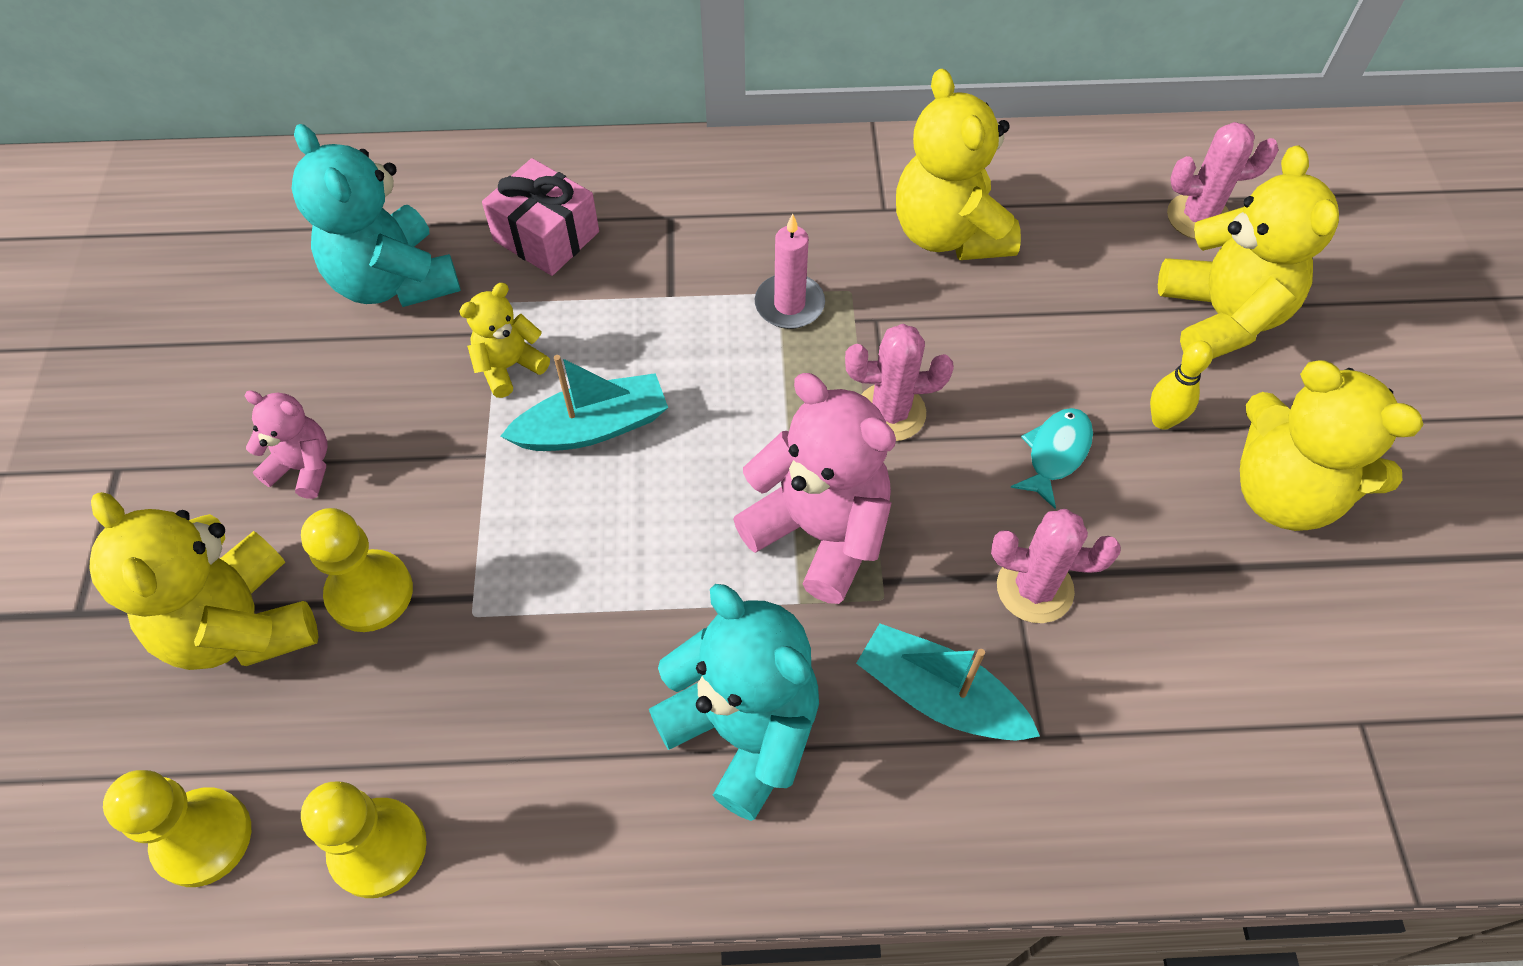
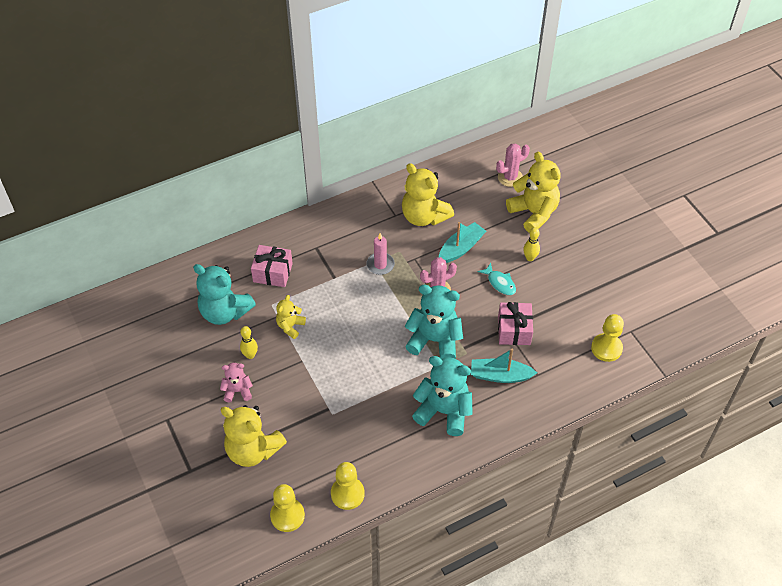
camera: 25 degrees left, 5 degrees down
(370, 592) = (291, 421): yellow pawn -> yellow pawn (606, 348)
(383, 397) = (250, 355): none -> yellow bowling pin
(593, 427) = (335, 336): turquoise boat -> turquoise boat (461, 248)
(819, 532) = (434, 340): pink teddy bear -> turquoise teddy bear
(1034, 588) = (514, 330): pink cactus -> pink gift
(1055, 453) = (500, 283): turquoise fish -> turquoise fish turned 135 degrees clockwise
(1283, 493) = (579, 267): yellow teddy bear -> none

